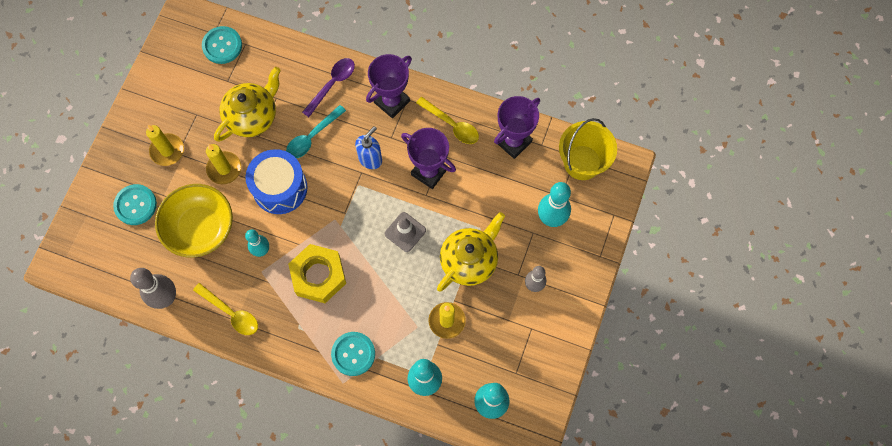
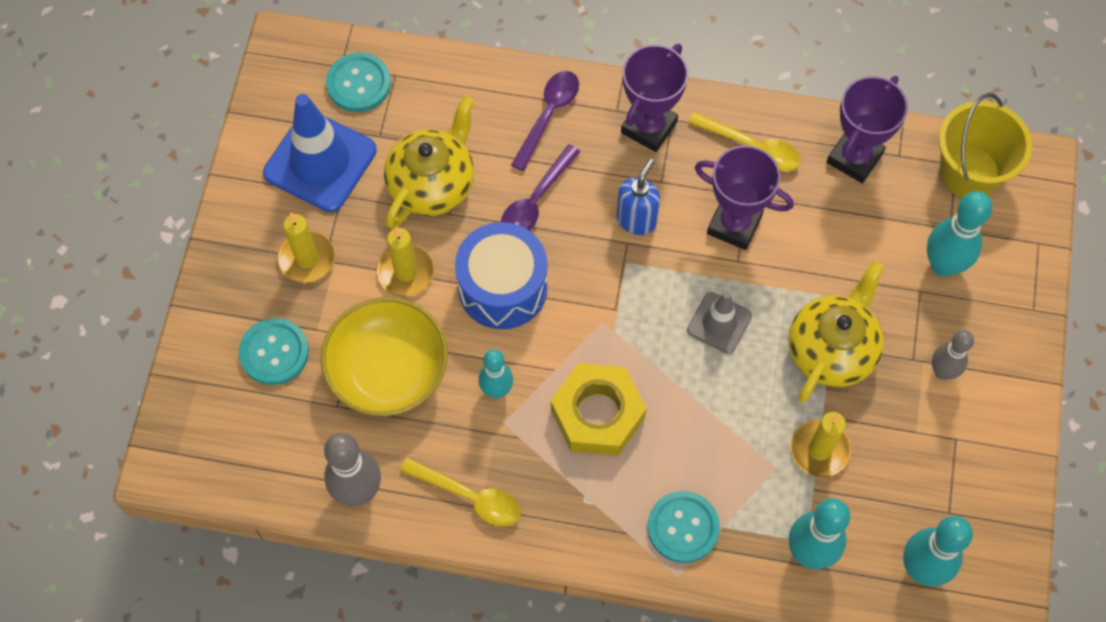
camera: 10 degrees left, 5 degrees down
(188, 91) = (320, 162): none -> blue traffic cone
(312, 137) = (535, 201): turquoise spoon -> purple spoon

